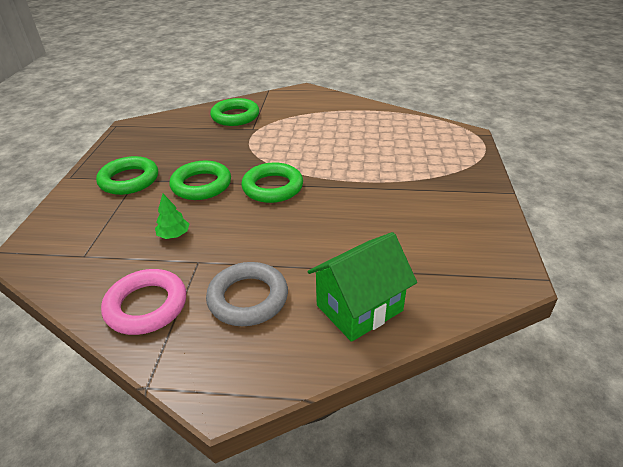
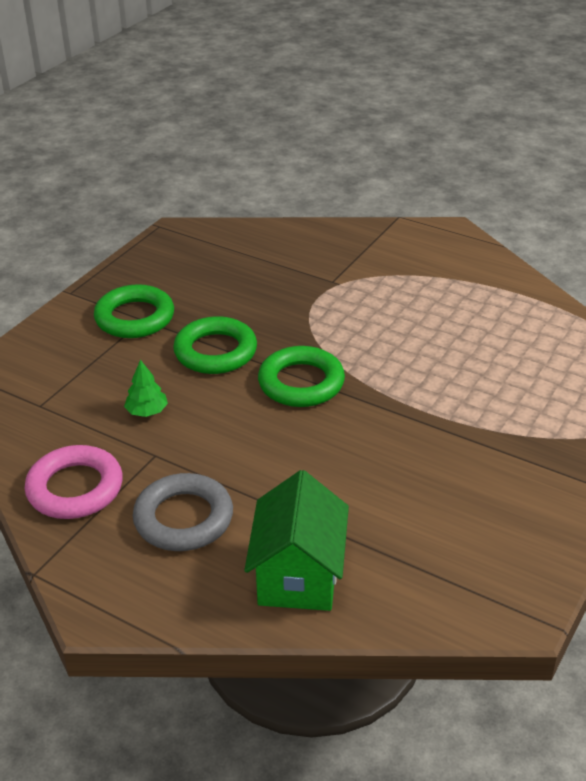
camera: 25 degrees right, 0 degrees up
(235, 116) = (321, 253): green ring -> none
(359, 308) = (298, 575): green house -> green house turned 75 degrees counterclockwise

